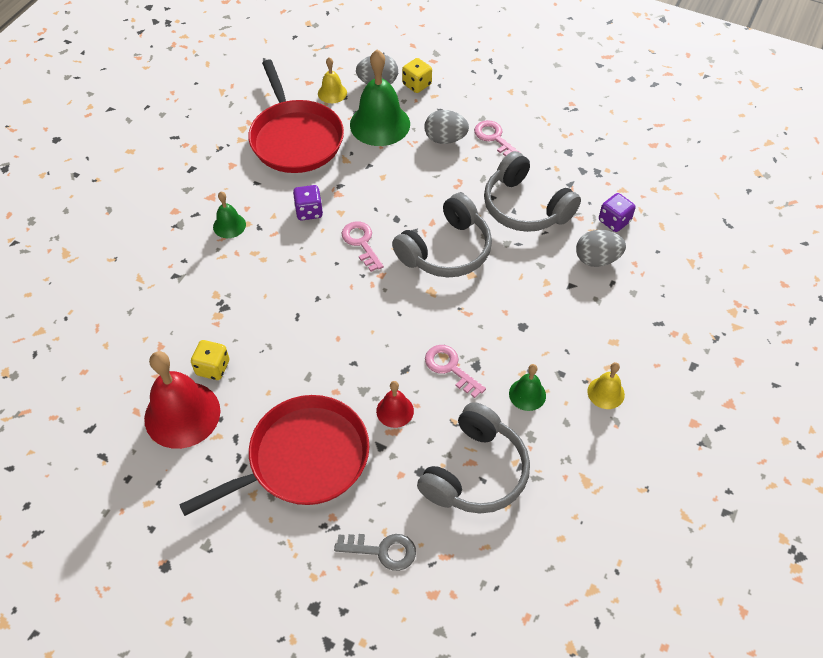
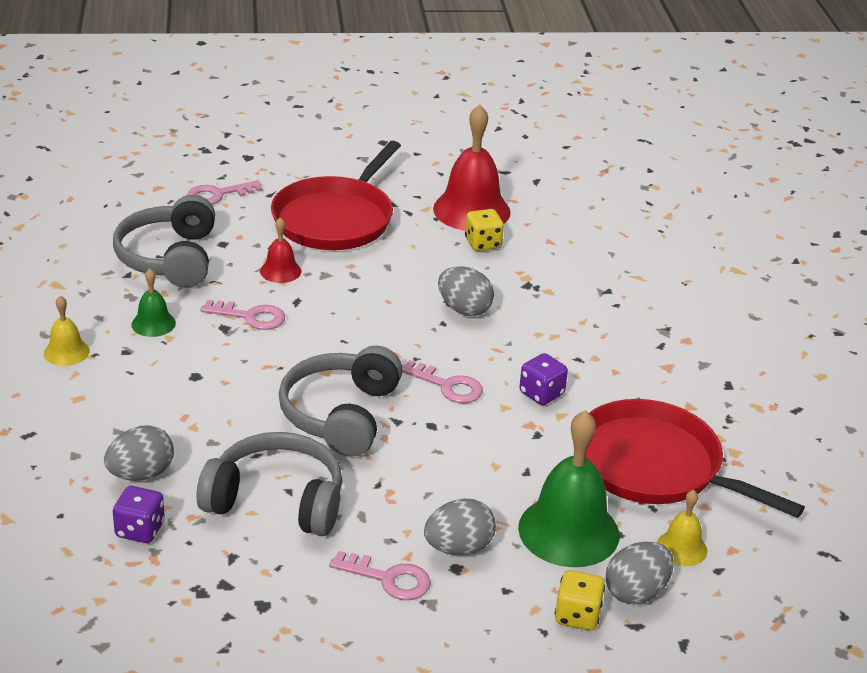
camera: 145 degrees right, 20 degrees down
(229, 225) = (611, 348): green bell -> none
(291, 304) = (464, 309): none -> grey egg
(382, 550) = (218, 195): grey key -> pink key

